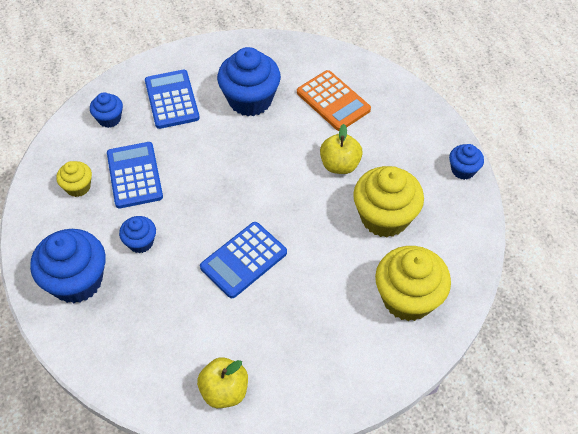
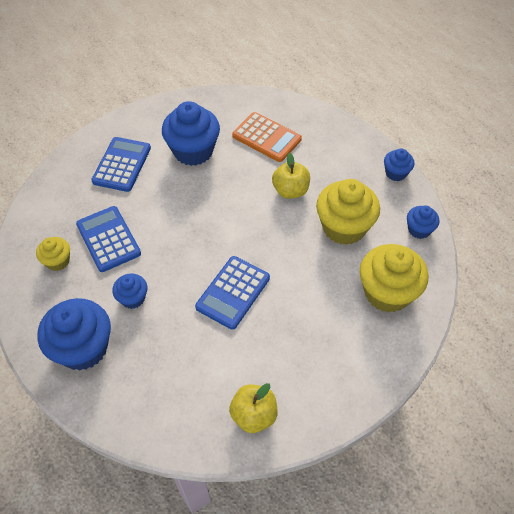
camera: 15 degrees left, 0 degrees up
(109, 119) = (69, 193): blue cupcake -> blue cupcake (419, 229)
(172, 100) = (122, 165): blue calculator -> blue calculator turned 45 degrees clockwise

